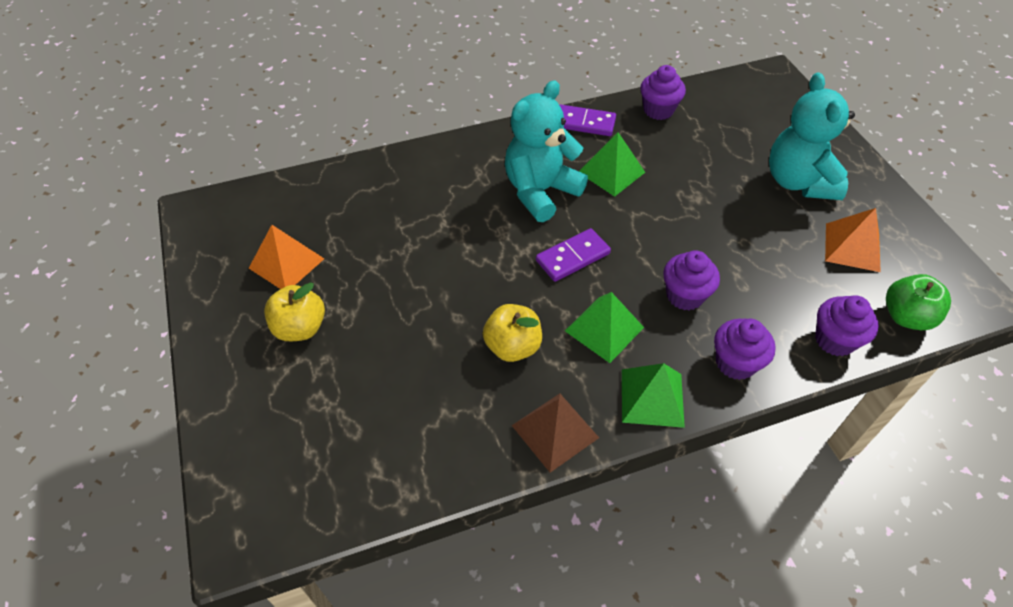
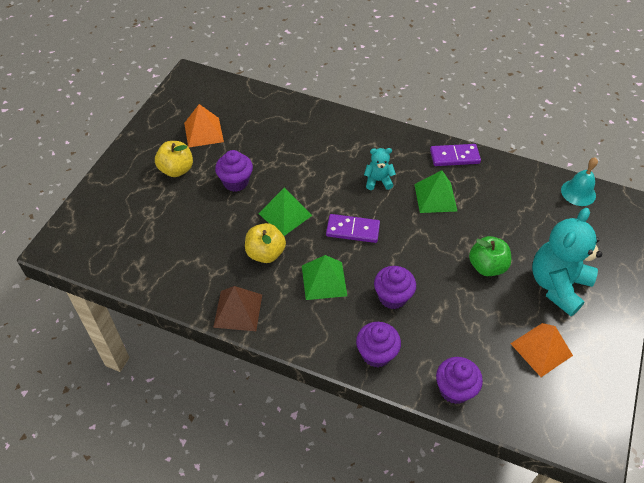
camera: 40 degrees right, 0 degrees up
(540, 191) = (378, 181): turquoise teddy bear -> turquoise teddy bear, size x0.49
(584, 123) = (454, 157): purple domino -> purple domino turned 60 degrees counterclockwise
(652, 397) = (307, 334): green pyramid -> green pyramid (285, 214)
(658, 110) = (515, 179): purple cupcake -> purple cupcake (235, 182)
(720, 90) = (578, 192): none -> turquoise bell
(906, 317) = (522, 414): green apple -> green apple (486, 266)

